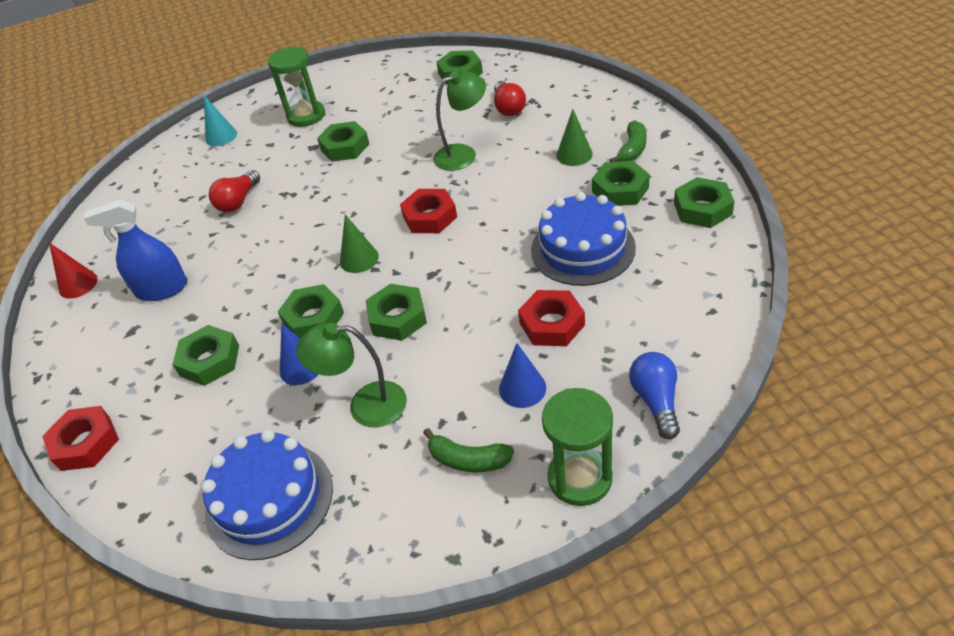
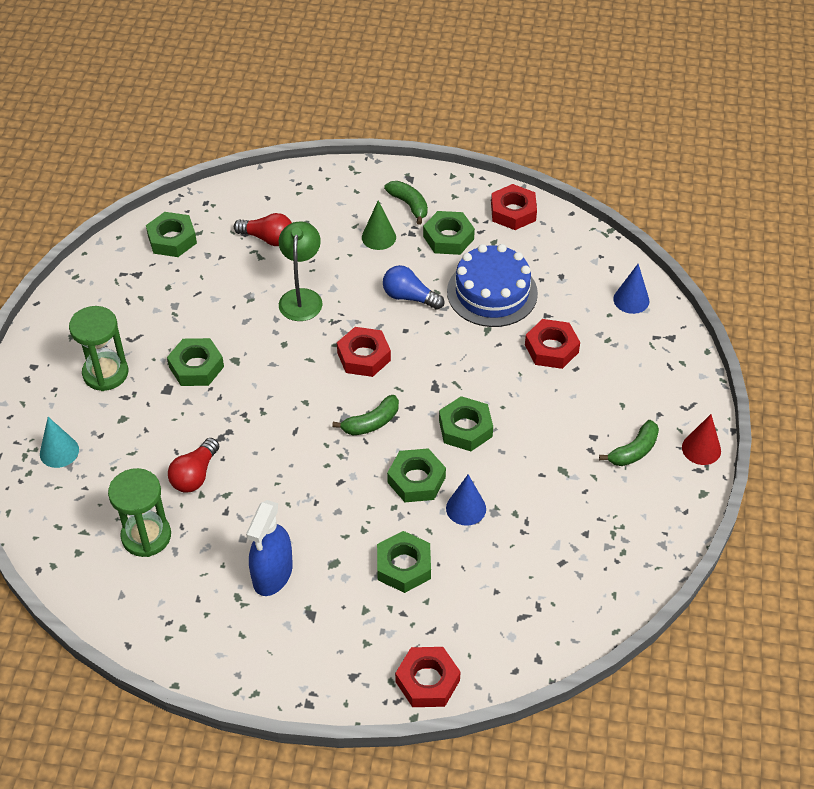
camera: 65 degrees left, 5 degrees up
(78, 284) = (195, 641): red cone -> red cone (701, 449)
(238, 201) = (195, 475): red light bulb -> red light bulb turned 60 degrees clockwise
(269, 499) = (582, 574): blue cake -> none
(359, 259) = (371, 423): green cone -> green banana
(365, 405) = (539, 485): green lamp -> none
(522, 388) = (596, 394): blue cone -> blue cone (631, 300)
(580, 478) = (690, 404): green hourglass -> green hourglass (146, 536)
(656, 401) = (661, 337): blue light bulb -> blue light bulb (409, 297)
(702, 209) = (513, 212): green nut -> red nut

